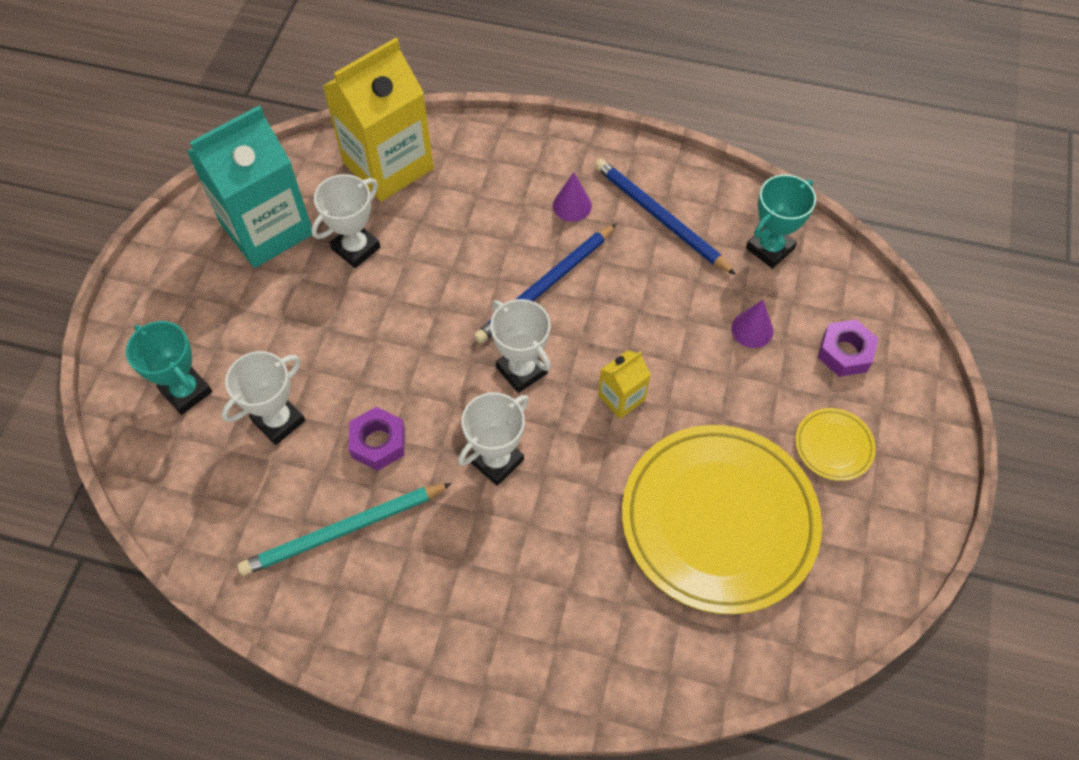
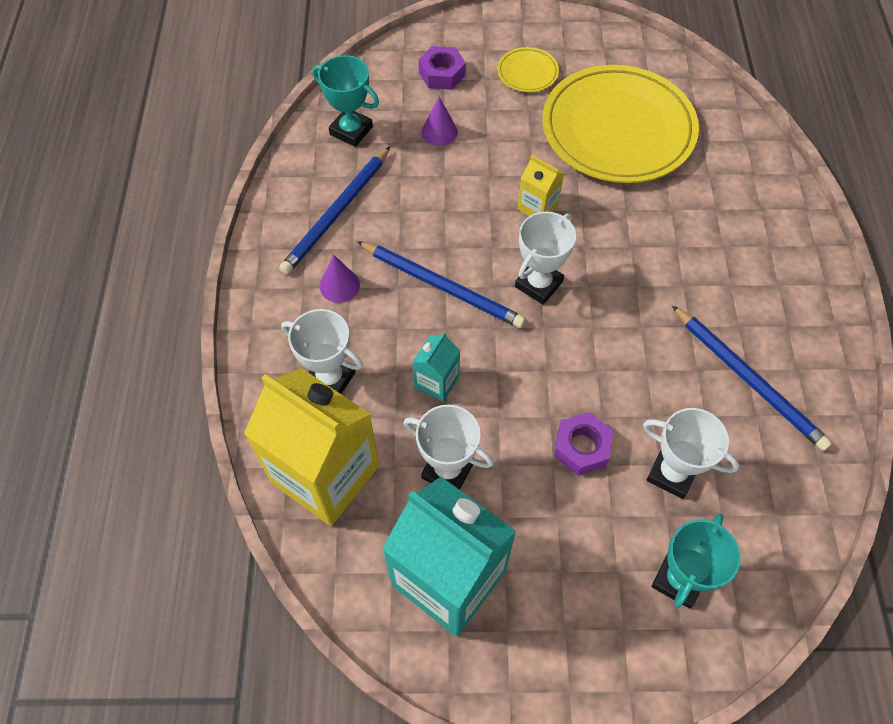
camera: 105 degrees left, 0 degrees up
(343, 530) = (748, 379): turquoise pencil -> blue pencil
(378, 442) = (656, 378): purple nut -> purple nut (581, 447)
(443, 259) = (436, 381): none -> turquoise carton
(496, 460) = (633, 282): white trophy -> white trophy (330, 378)

